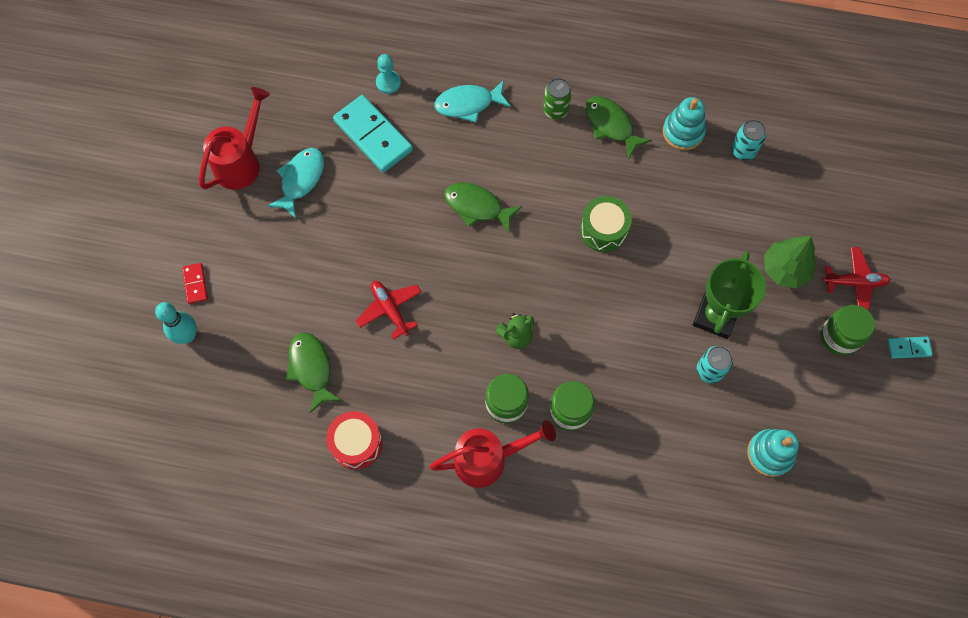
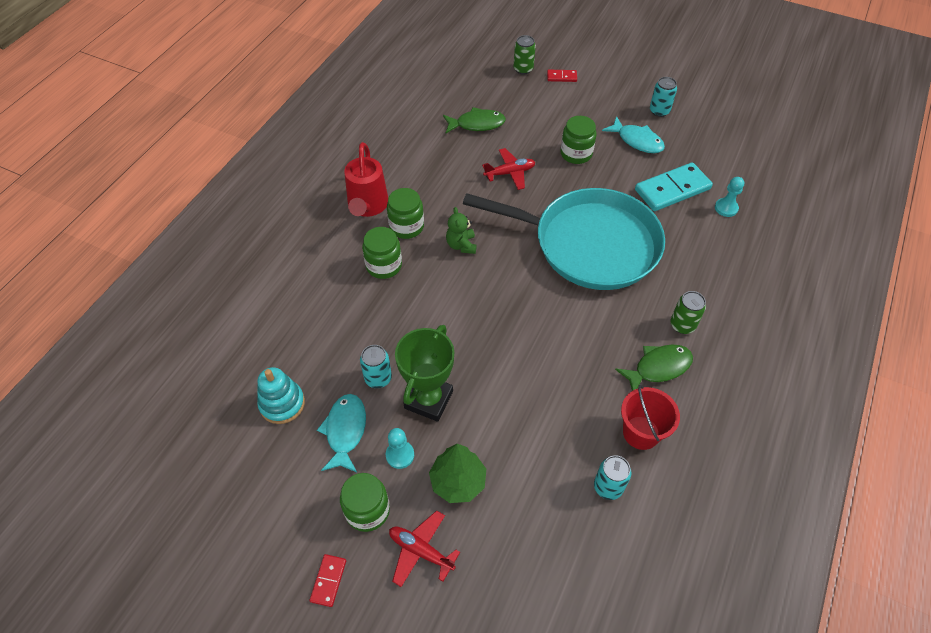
camera: 105 degrees right, 15 degrees down
(187, 335) = (523, 69): turquoise bowling pin -> green can
(241, 162) = (659, 111): red watering can -> turquoise can
(339, 242) = (576, 154): none -> green jar
(356, 443) = (411, 138): red drum -> none
(468, 104) = (697, 259): turquoise fish -> turquoise fish (345, 431)
(477, 207) = (589, 244): green fish -> turquoise pan
(603, 230) = (543, 332): green drum -> none
(683, 132) = (641, 432): turquoise stacking toy -> red bucket
(715, 316) = (428, 400): green trophy -> green trophy turned 75 degrees clockwise
(779, 325) = (400, 455): none -> turquoise pawn
(855, 282) = (421, 551): red plane -> red plane turned 105 degrees clockwise
(908, 348) = (328, 581): turquoise domino -> red domino

